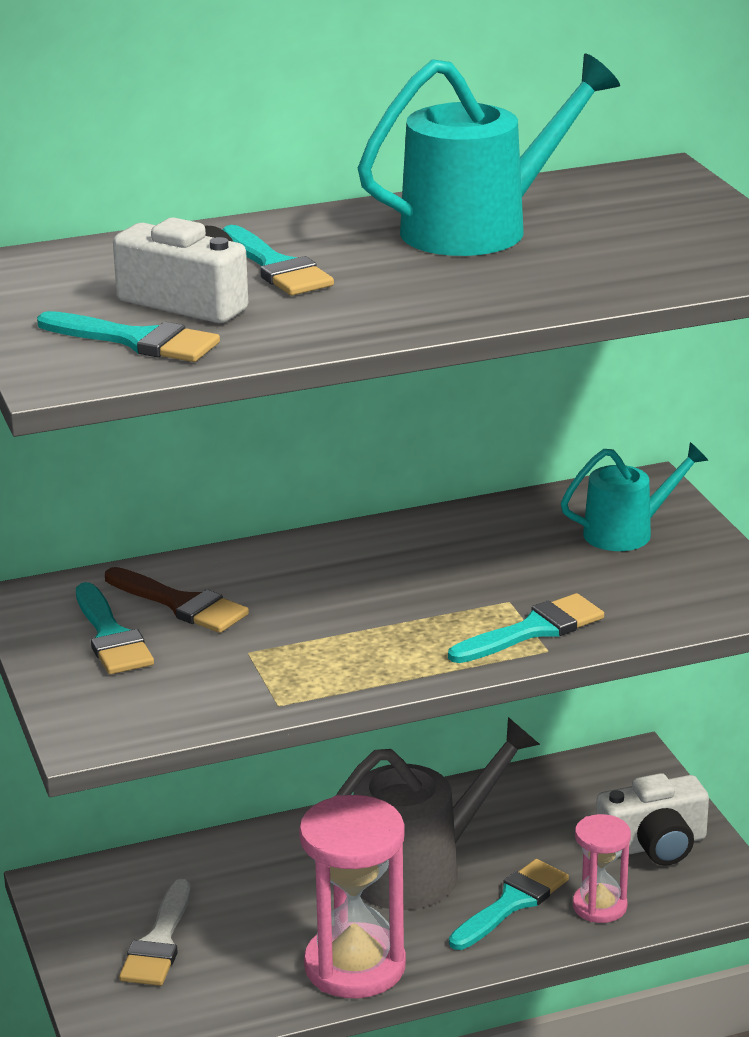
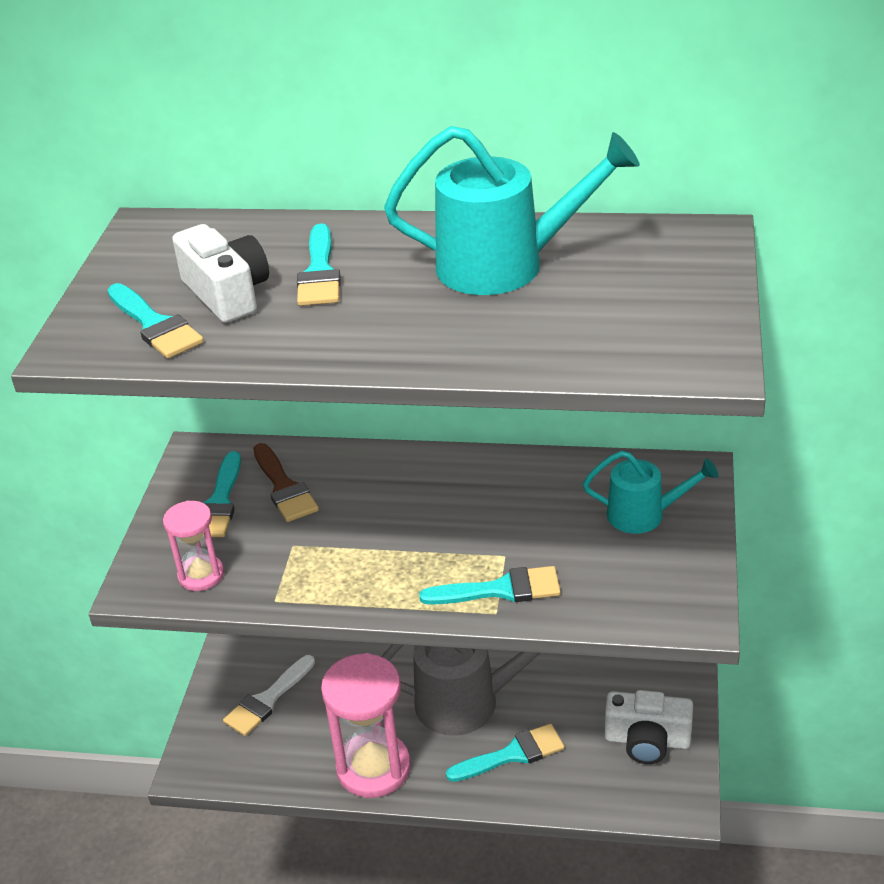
camera: 30 degrees right, 10 degrees up
(599, 906) = (571, 781): pink hourglass -> pink hourglass (201, 575)

